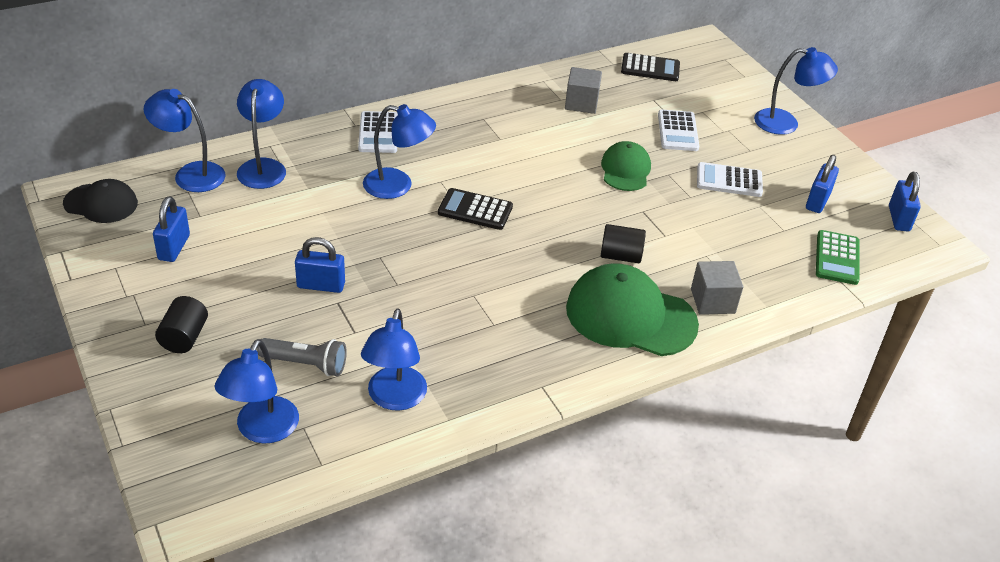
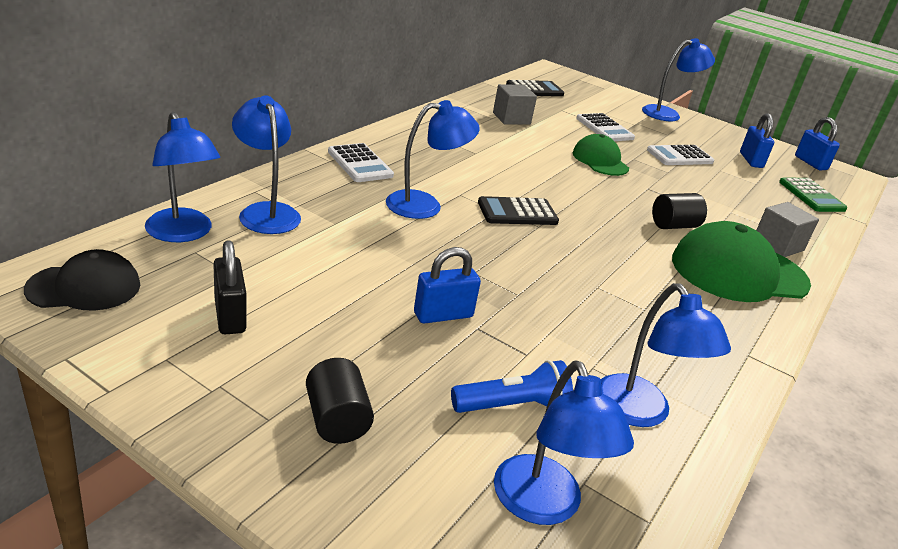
camera: 30 degrees left, 10 degrees down
(174, 247) = (230, 316): blue padlock -> black padlock
(190, 174) = (183, 233): blue lamp -> blue lamp turned 120 degrees counterclockwise
(306, 364) = (512, 405): grey flashlight -> blue flashlight

